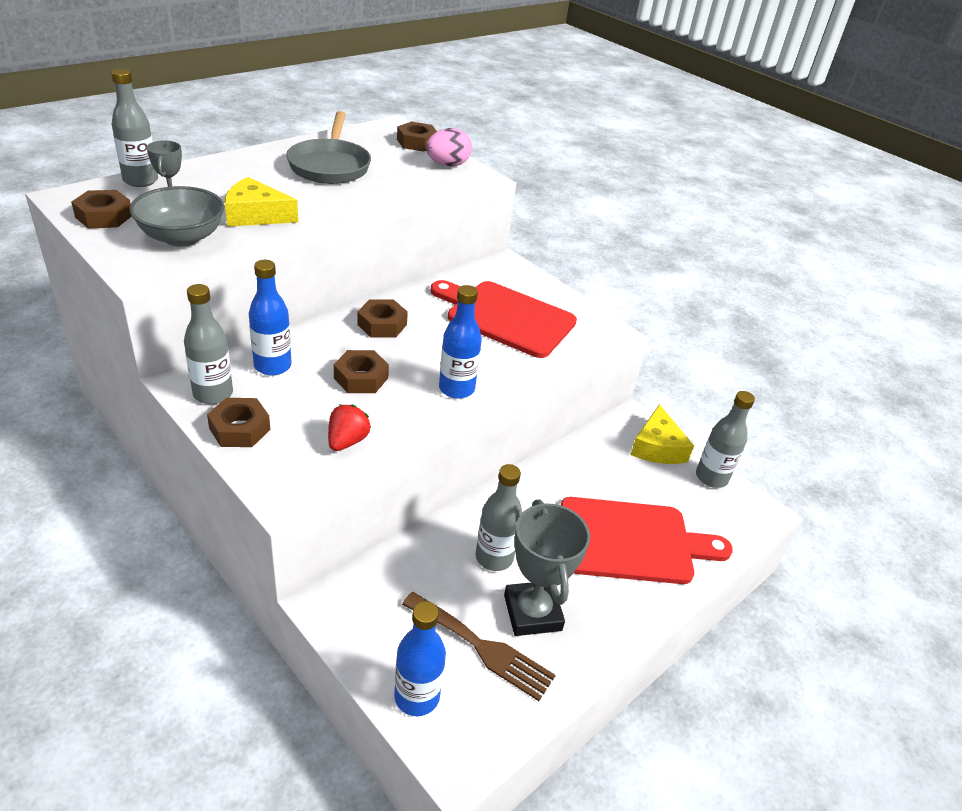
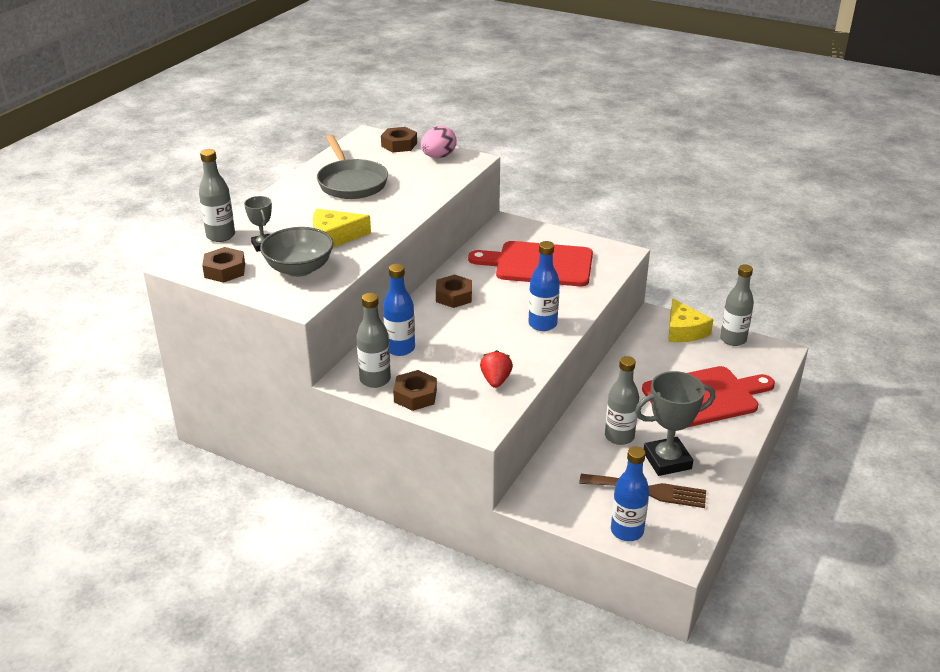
camera: 15 degrees left, 5 degrees down
(361, 378) = (470, 337): brown nut -> none
(532, 612) = (667, 461): grey trophy -> grey trophy turned 75 degrees counterclockwise

